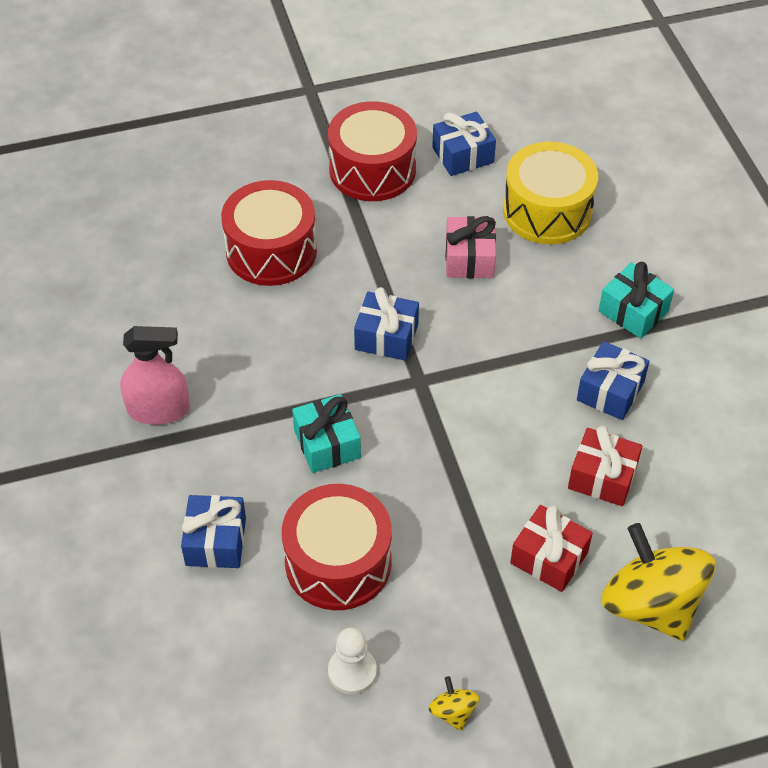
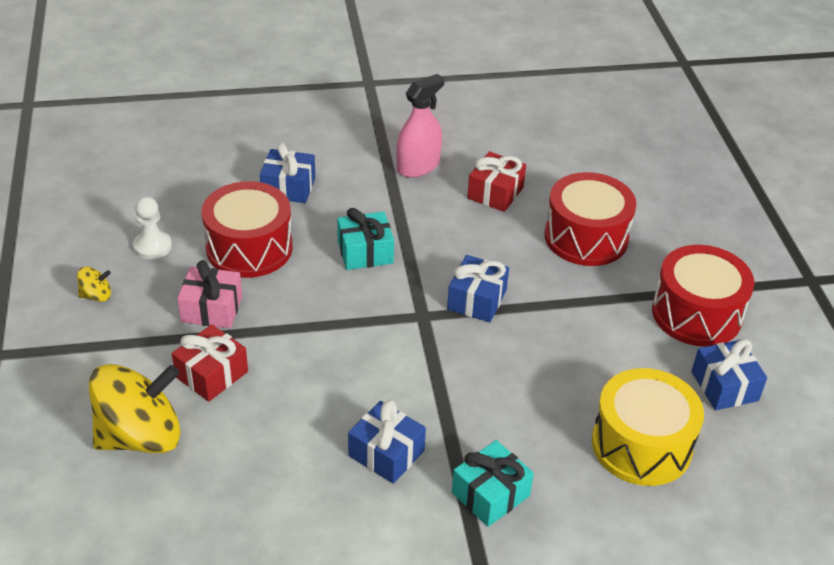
camera: 95 degrees right, 10 degrees down
(158, 409) = (418, 166): pink spray bottle -> pink spray bottle turned 135 degrees counterclockwise
(469, 258) = (572, 370): pink gift -> pink gift (212, 309)
(602, 477) = (285, 427): red gift -> red gift (495, 193)

